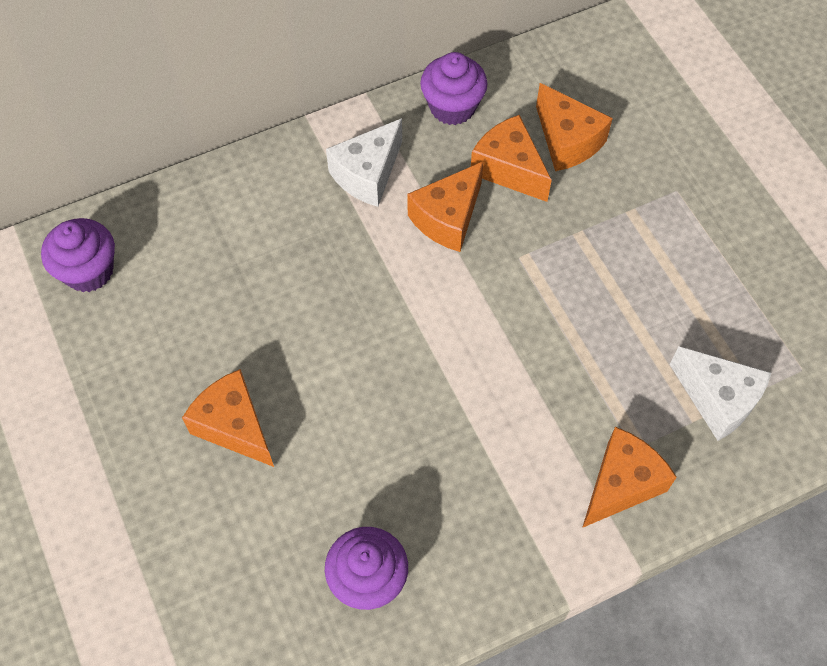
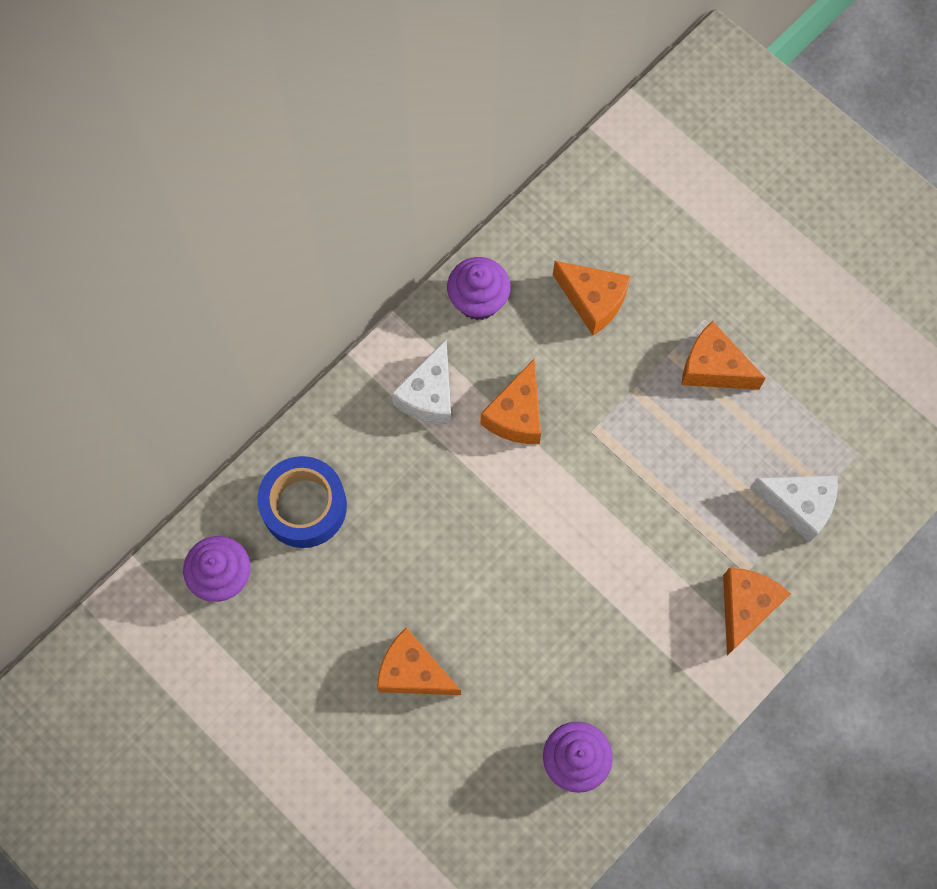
camera: 20 degrees left, 10 degrees up
(199, 234) = (304, 506): none -> blue tape
(509, 169) = (552, 347): orange cheese -> orange cheese (713, 368)

